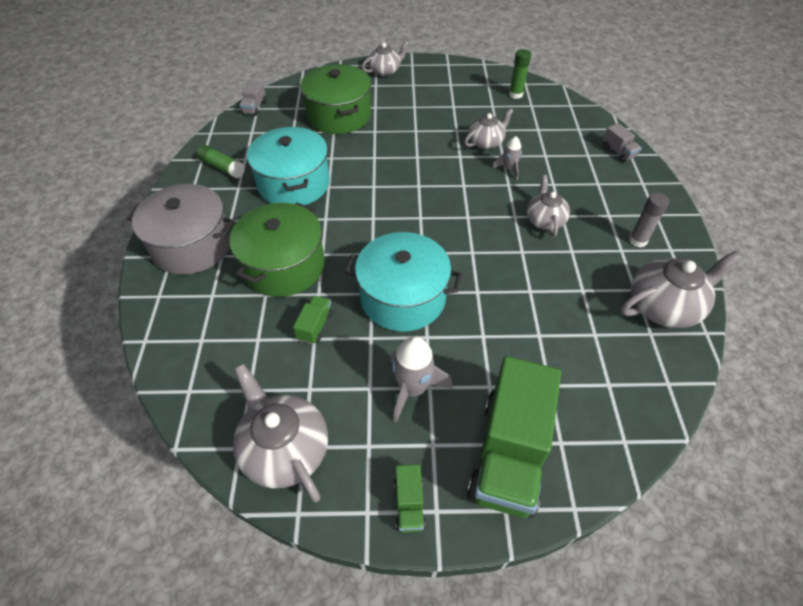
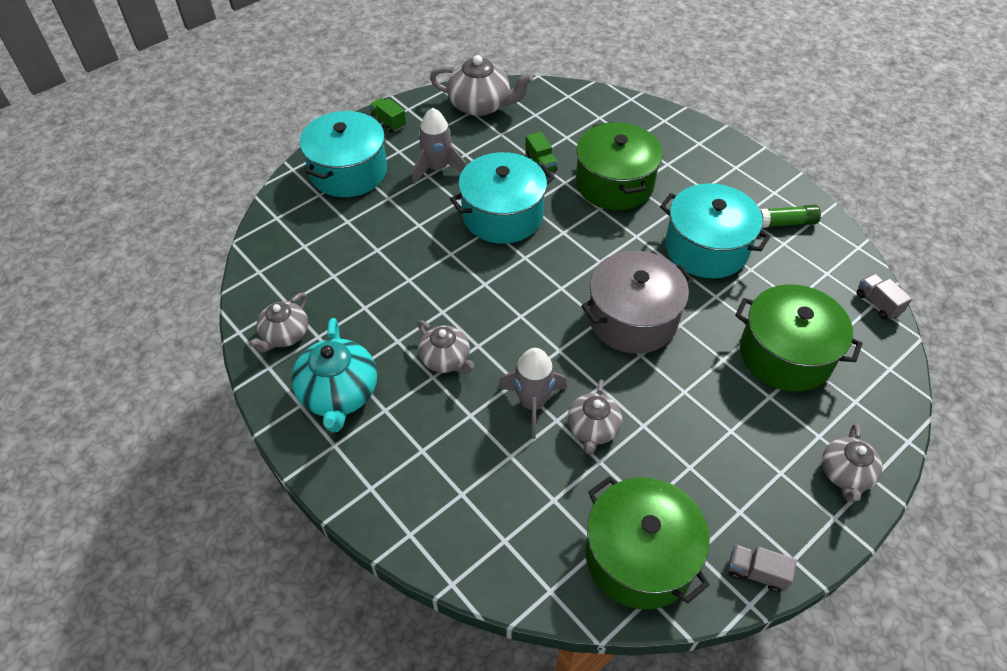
camera: 140 degrees right, 0 degrees up
(192, 245) = (697, 157): grey pot -> grey pot (632, 319)
(509, 169) = (532, 403): grey rocket -> grey rocket, size x1.70
(509, 453) = (348, 171): green truck -> turquoise pot
(515, 94) = (639, 556): green glue stick -> green pot
(618, 152) = (427, 528): grey truck -> grey truck (756, 573)
(638, 240) = (339, 394): grey glue stick -> turquoise teapot
(664, 306) = (285, 335): grey teapot -> grey teapot, size x0.63

